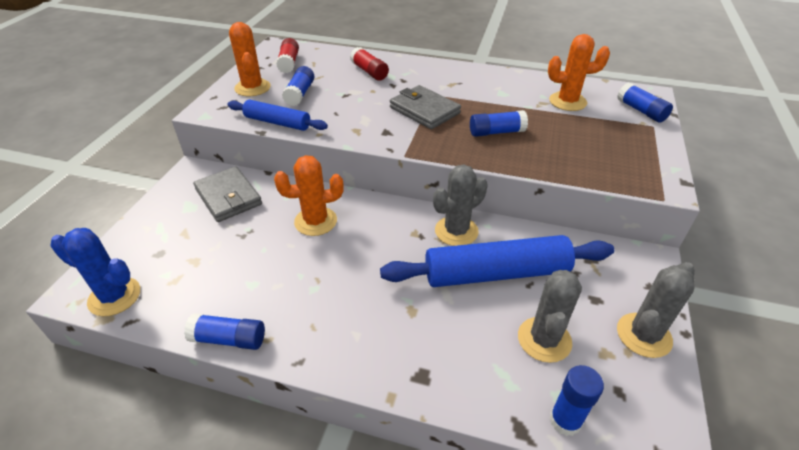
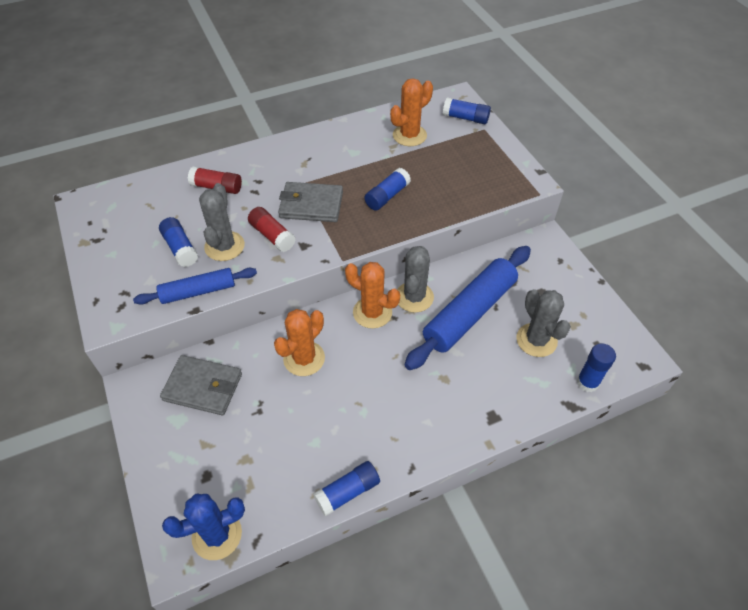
camera: 40 degrees left, 10 degrees up
(252, 88) = (123, 268): orange cactus -> orange cactus (372, 312)
(289, 63) = (123, 218): red glue stick -> red glue stick (272, 235)
(643, 335) = (583, 298): grey cactus -> grey cactus (224, 246)

